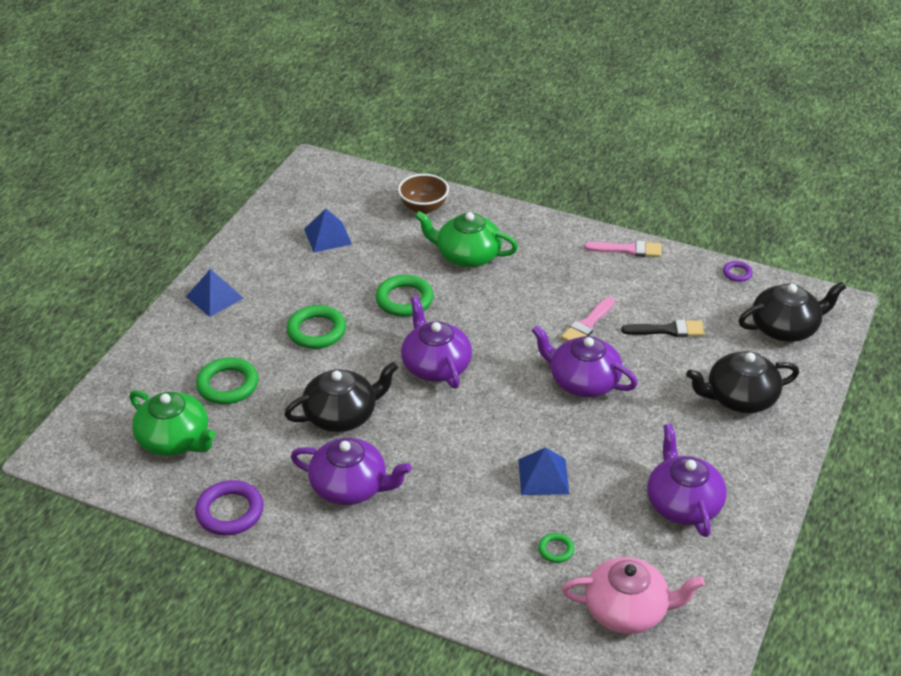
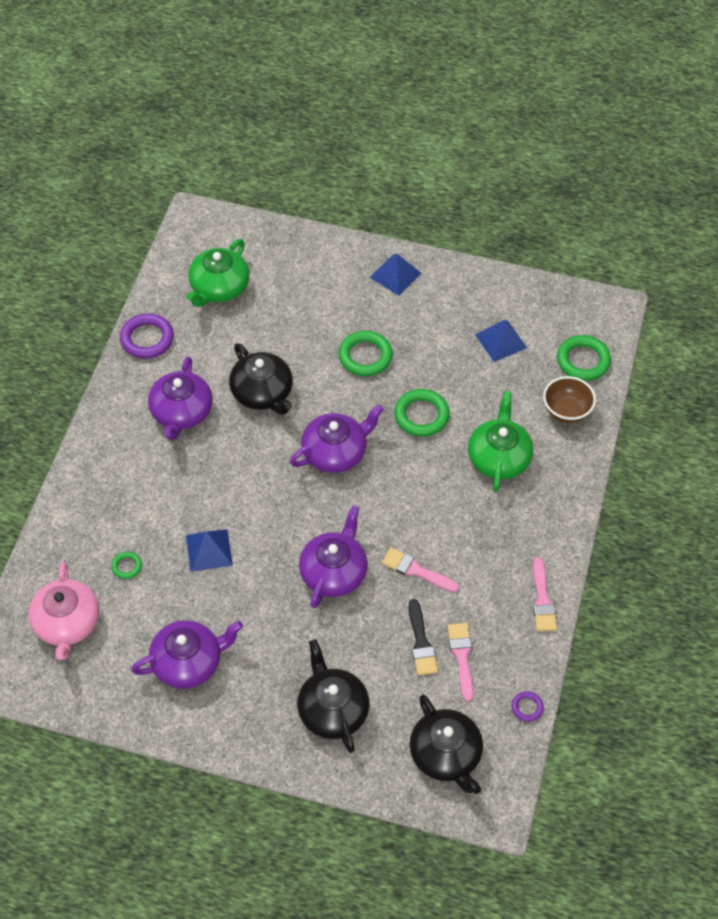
camera: 80 degrees right, 15 degrees up
(227, 385) = (286, 308): green ring -> green ring (583, 361)
(684, 306) = (462, 657): none -> pink brush

